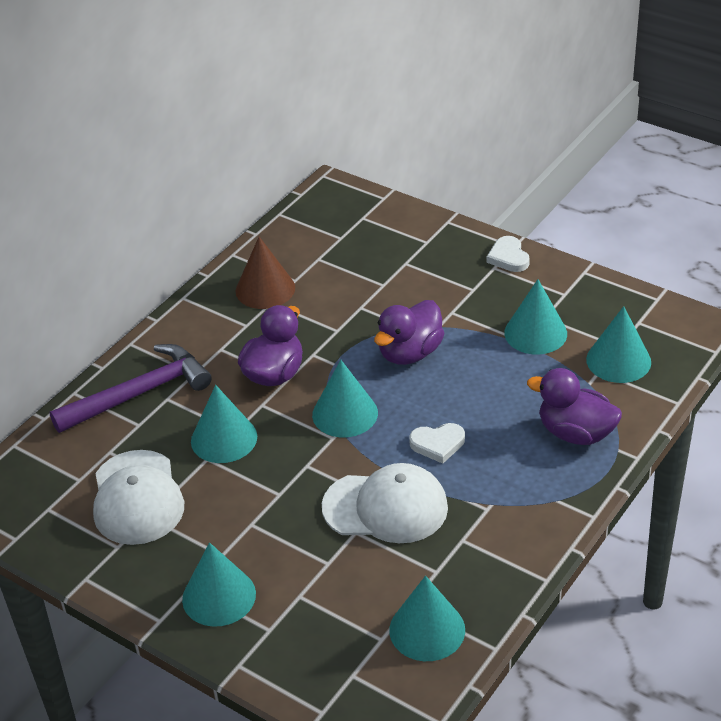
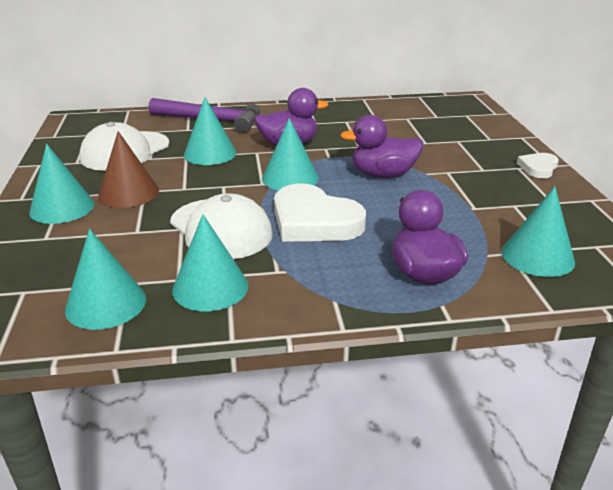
camera: 45 degrees right, 10 degrees down
(265, 289) = (353, 116): brown cone -> brown cone (128, 193)
(438, 444) = (314, 221): white heart -> white heart, size x1.92
(535, 333) = (491, 209): turquoise cone -> turquoise cone (210, 287)

